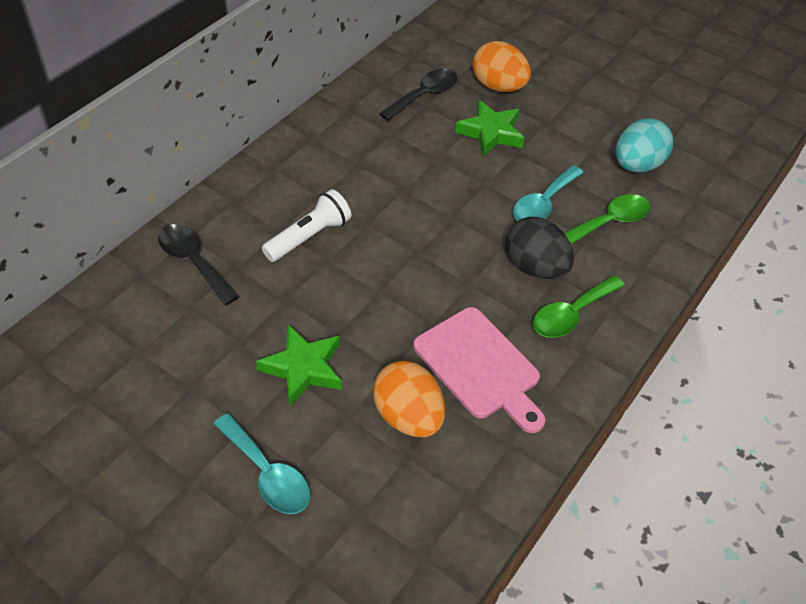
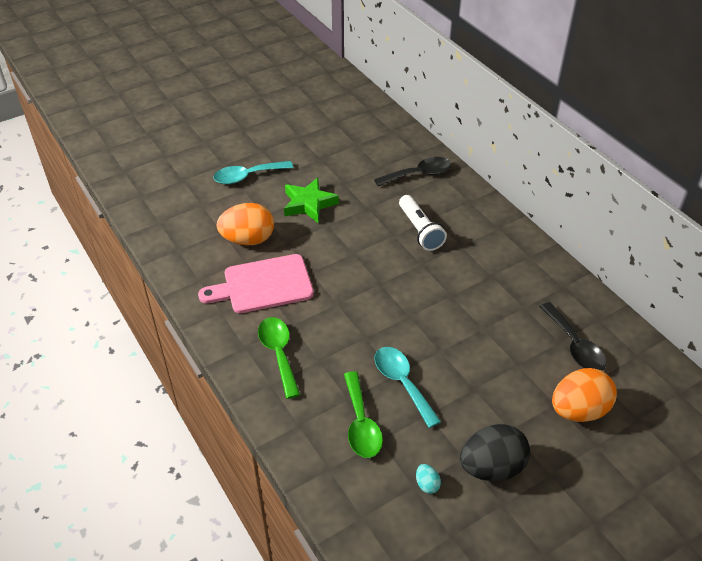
camera: 115 degrees right, 5 degrees down
(491, 133) = (507, 378): green star -> none
(534, 267) = (335, 349): black egg -> black egg (491, 467)
(636, 165) = (427, 484): turquoise egg -> turquoise egg, size x0.42

